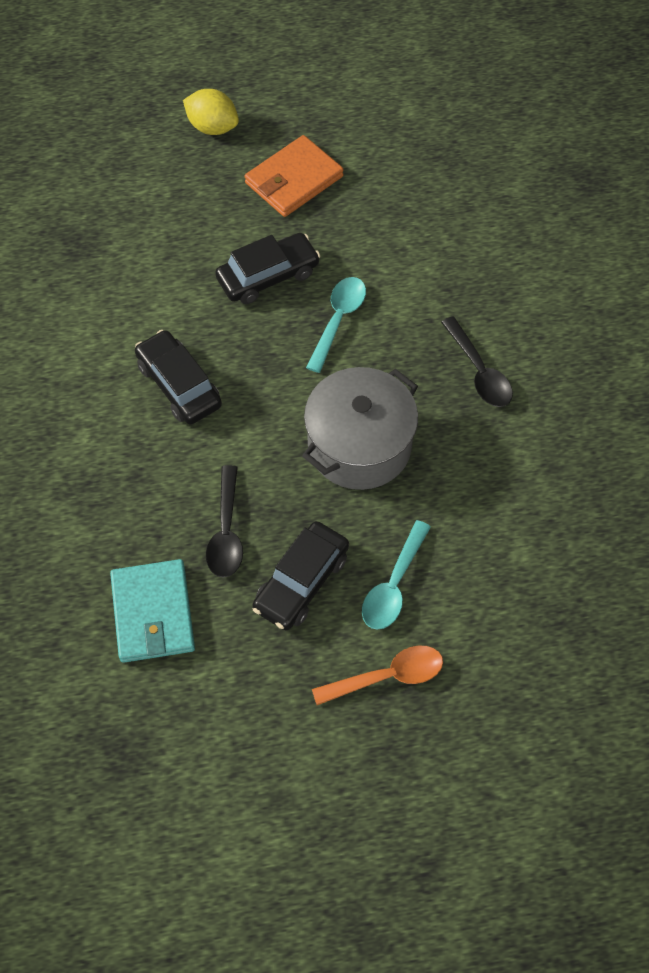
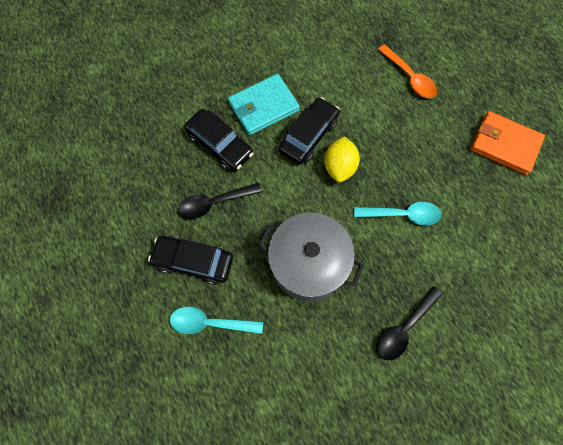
camera: 70 degrees right, 10 degrees up
(153, 613) = (146, 182): turquoise wallet -> turquoise wallet (263, 106)
(212, 127) = (519, 79): yellow lemon -> yellow lemon (339, 167)
(268, 276) = (416, 157): black car -> black car (220, 145)
(387, 676) = (142, 341): orange spoon -> orange spoon (409, 77)

